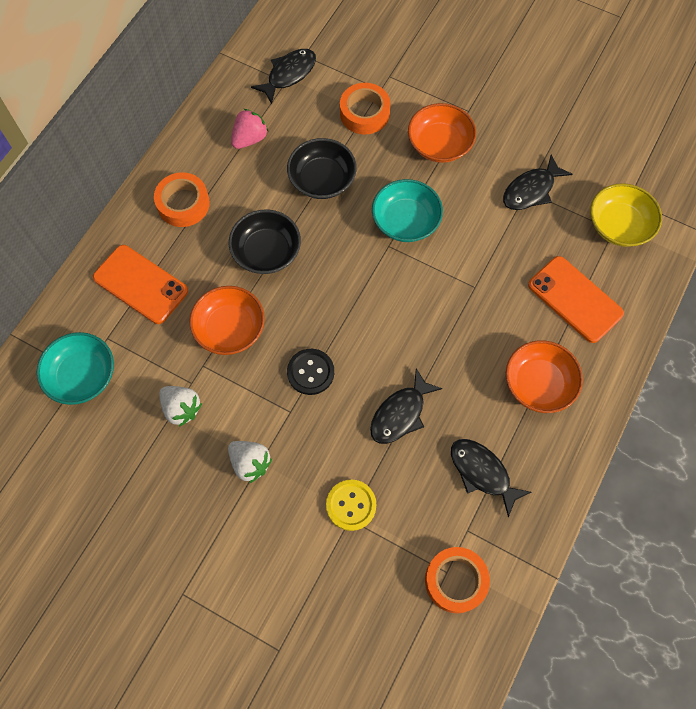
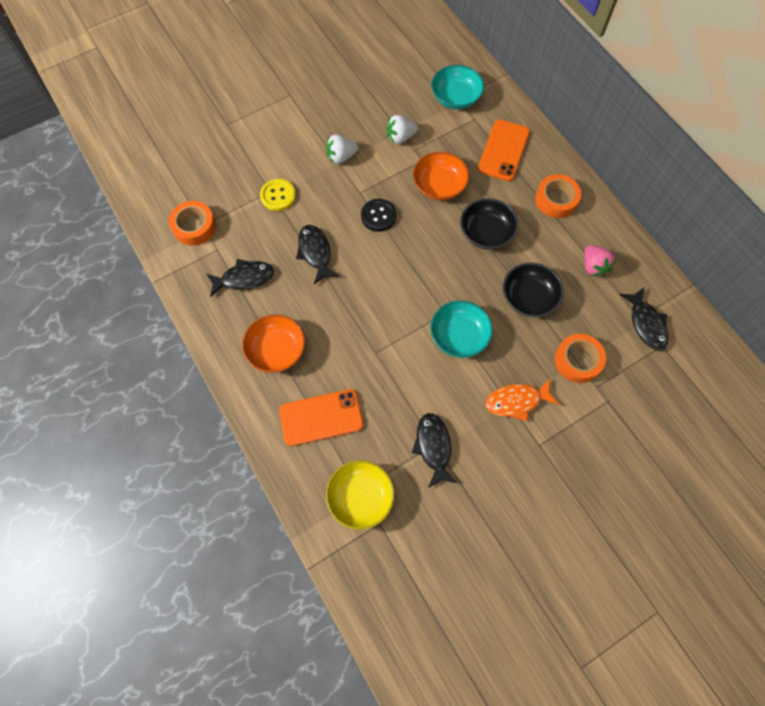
camera: 120 degrees right, 0 degrees up
(140, 284) = (503, 150): orange phone -> orange phone turned 45 degrees counterclockwise
(439, 144) = (516, 401): orange bowl -> orange fish

